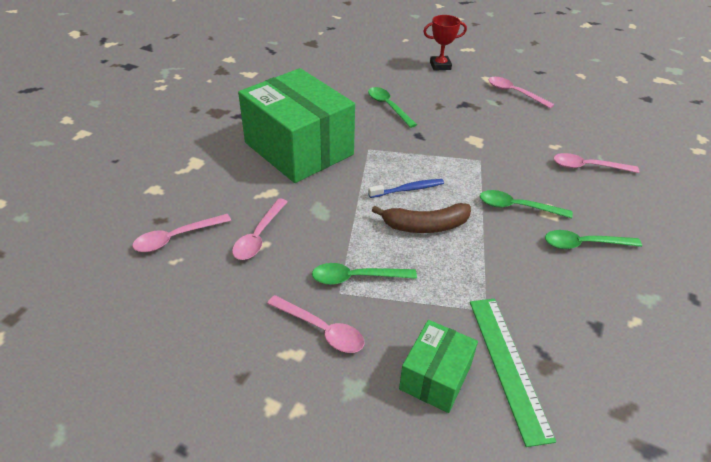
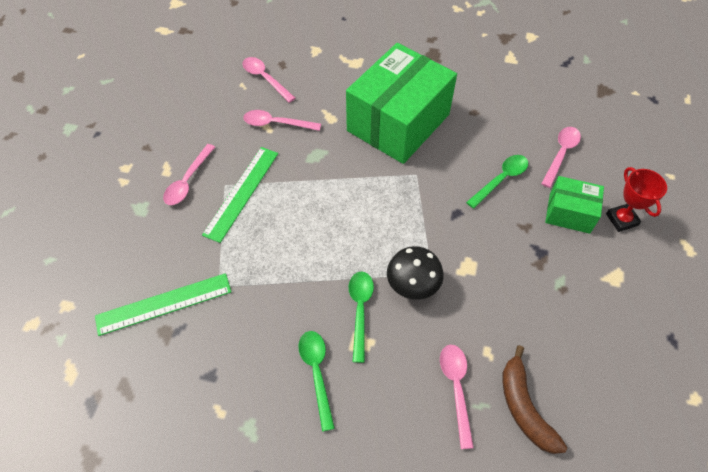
camera: 80 degrees right, 15 degrees up
(356, 277) = (242, 193): green spoon -> green ruler
(408, 189) = (362, 214): blue toothbrush -> none
(425, 226) = (313, 233): brown banana -> brown banana (524, 407)
(435, 377) = (151, 255): green box -> green box (569, 213)
(493, 172) = (412, 286): none -> black mushroom
(514, 93) = (595, 307): pink spoon -> pink spoon (561, 154)

